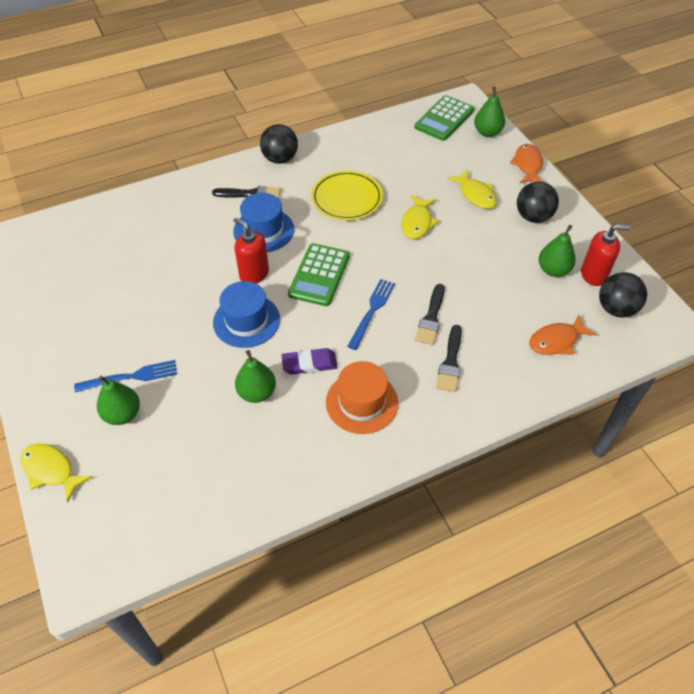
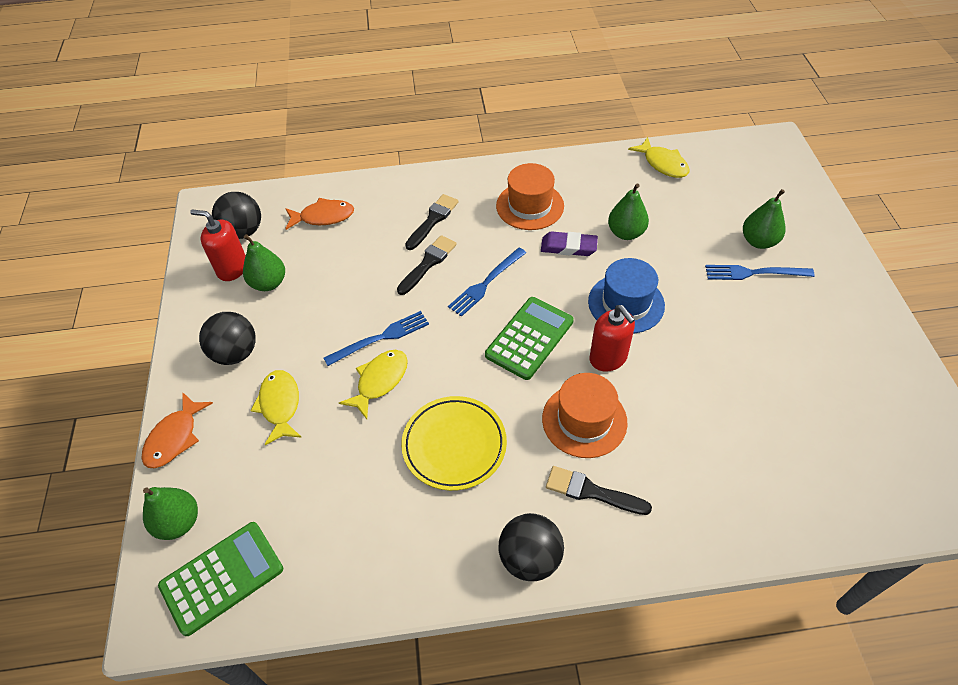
camera: 160 degrees left, 0 degrees up
(51, 470) = (819, 211): yellow fish -> yellow fish (663, 164)
(263, 230) = (584, 420): blue hat -> orange hat
(434, 250) = (381, 337): none -> blue fork

